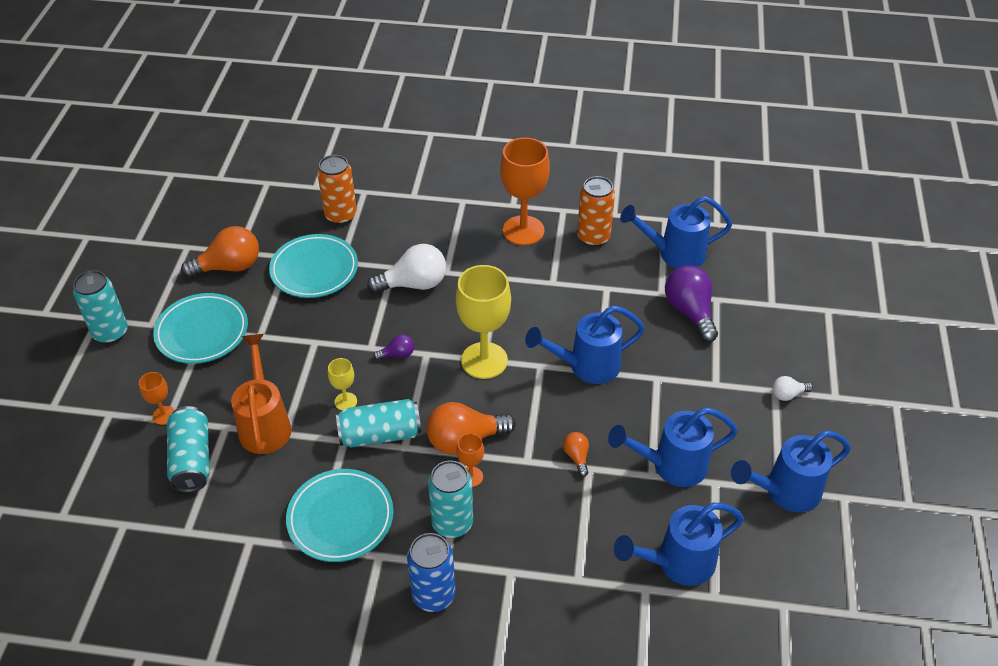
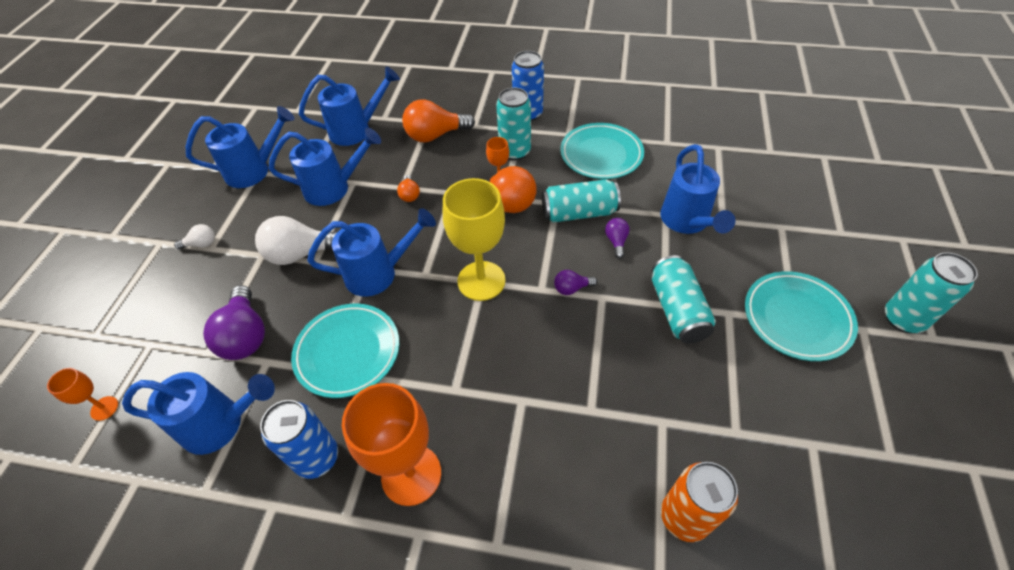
camera: 175 degrees left, 5 degrees up
(164, 415) = (786, 230): orange goblet -> orange goblet (104, 408)
(192, 459) = (740, 194): turquoise can -> turquoise can (677, 310)
(229, 267) = (811, 416): orange light bulb -> orange light bulb (435, 135)
(265, 424) = (687, 222): orange watering can -> blue watering can
(314, 270) = (694, 407): turquoise plate -> turquoise plate (348, 352)
(345, 401) = (616, 241): yellow goblet -> purple light bulb
(414, 284) = (561, 381): white light bulb -> white light bulb (301, 253)
(593, 237) = (317, 457): orange can -> blue can

